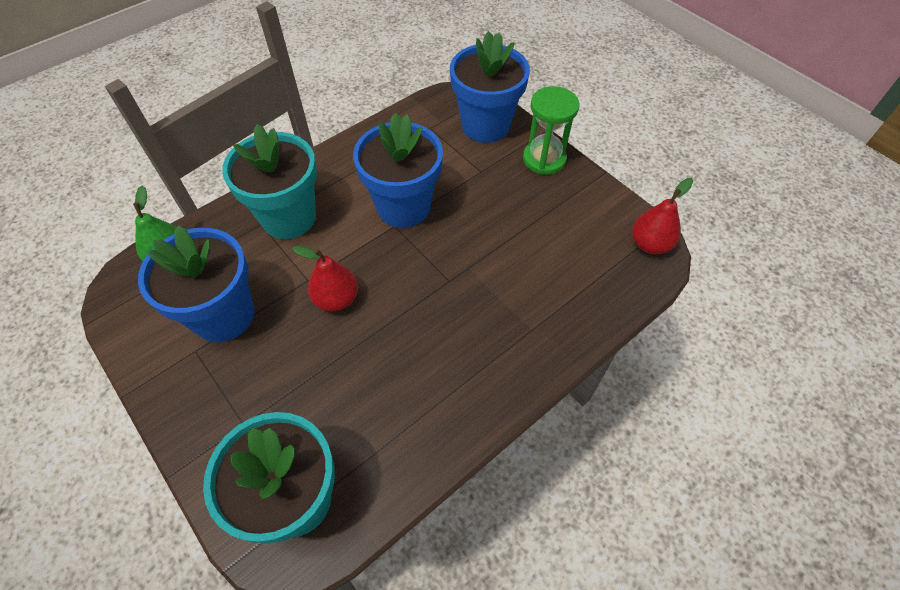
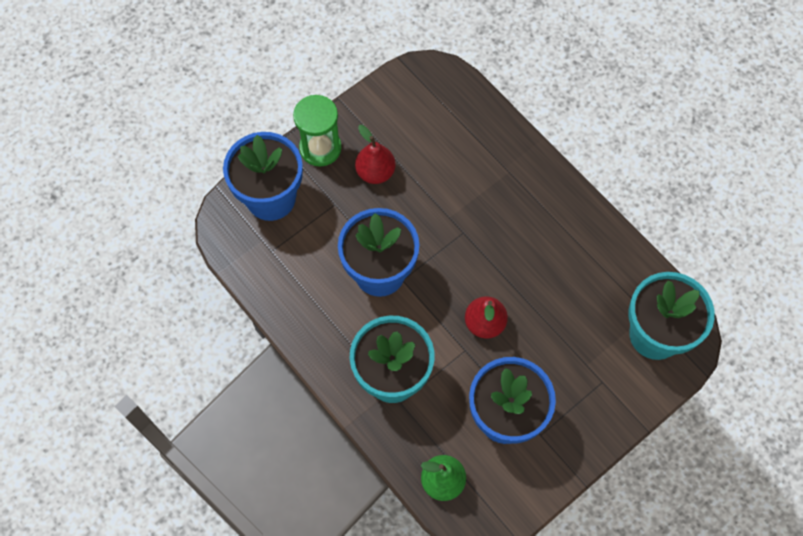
camera: 90 degrees left, 10 degrees up
(650, 244) = (422, 76): red pear -> red pear (375, 172)

